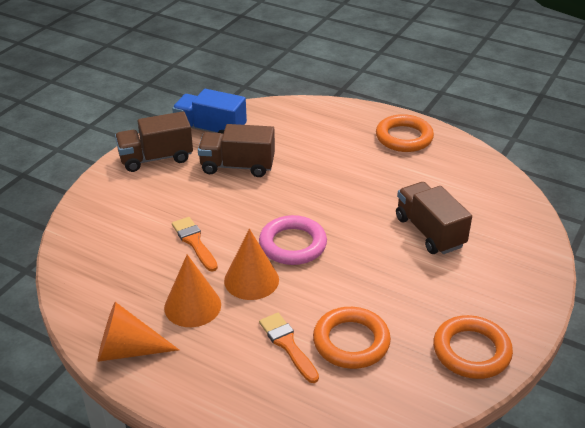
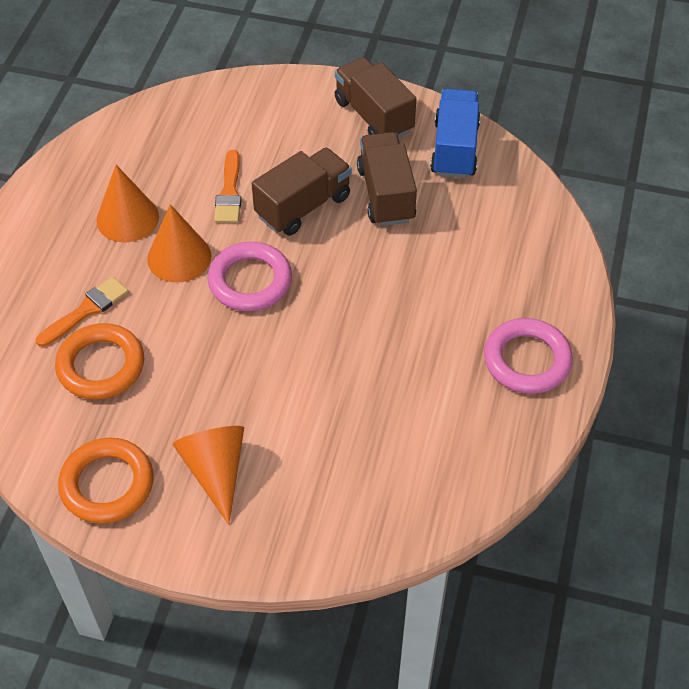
camera: 75 degrees right, 15 degrees up
(128, 350) = (56, 186): orange cone -> orange cone (215, 471)
(194, 242) = (229, 192): orange brush -> orange brush turned 135 degrees clockwise
(404, 137) = (527, 360): orange ring -> pink ring
(429, 232) = (315, 417): brown truck -> brown truck (303, 206)

